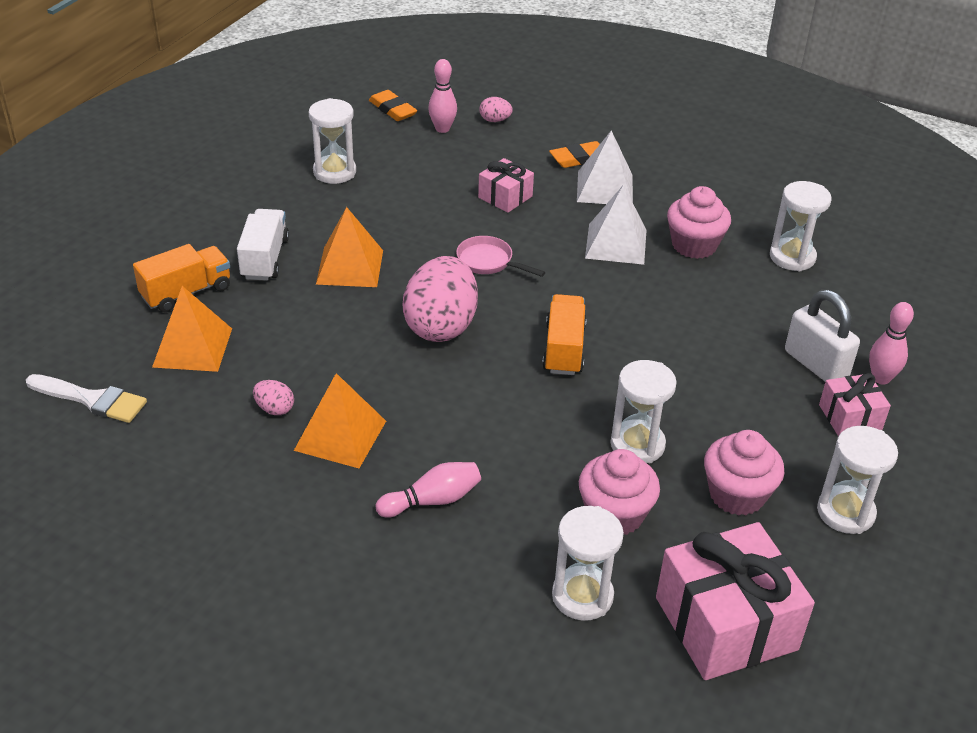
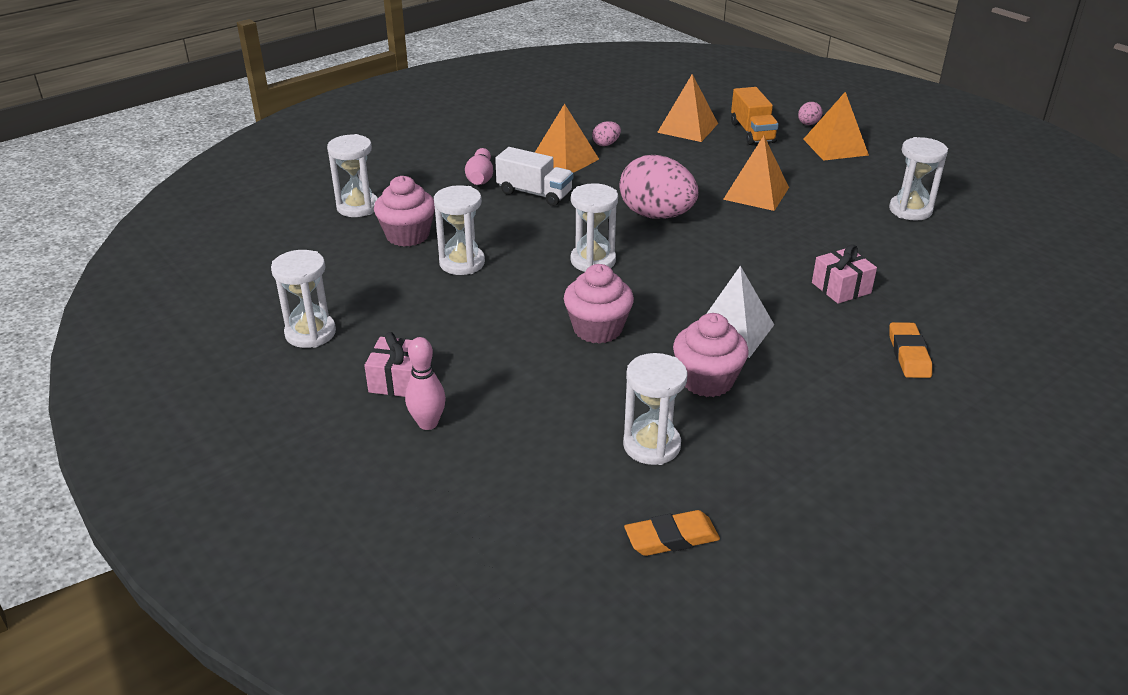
camera: 115 degrees right, 5 degrees down
(92, 399) = (654, 96): white brush -> none
(203, 228) = (835, 147): none -> orange pyramid
(265, 259) = (782, 163): white truck -> white truck (534, 193)
(392, 109) = (1035, 260): orange eraser -> orange eraser (671, 538)
(442, 129) = (989, 281): pink bowling pin -> none
(488, 262) = (734, 254): pink pan -> none
(495, 120) = (1007, 318): pink egg -> pink egg (808, 124)
(564, 349) = (593, 261): orange truck -> white hourglass
(605, 188) = (841, 354): white pyramid -> none
(726, 623) = (284, 249): pink gift -> none
(737, 495) = (376, 290): pink cupcake -> pink cupcake (597, 329)
(816, 364) = (477, 389): white padlock -> none

